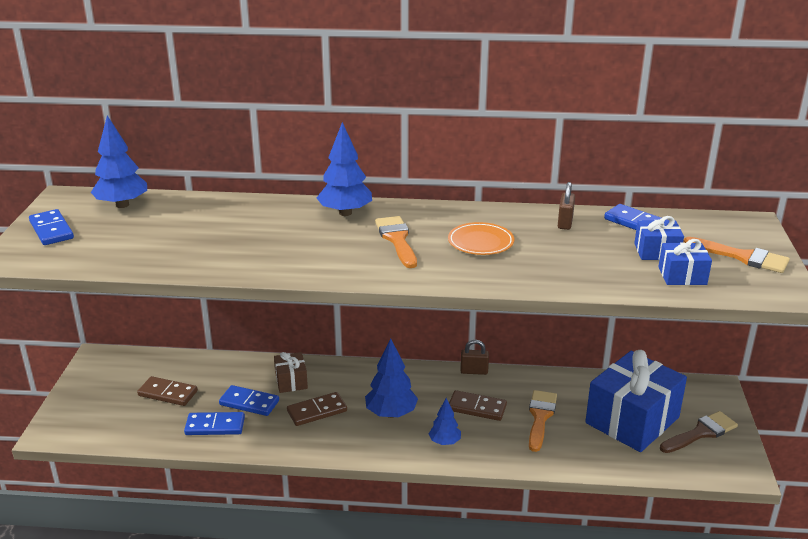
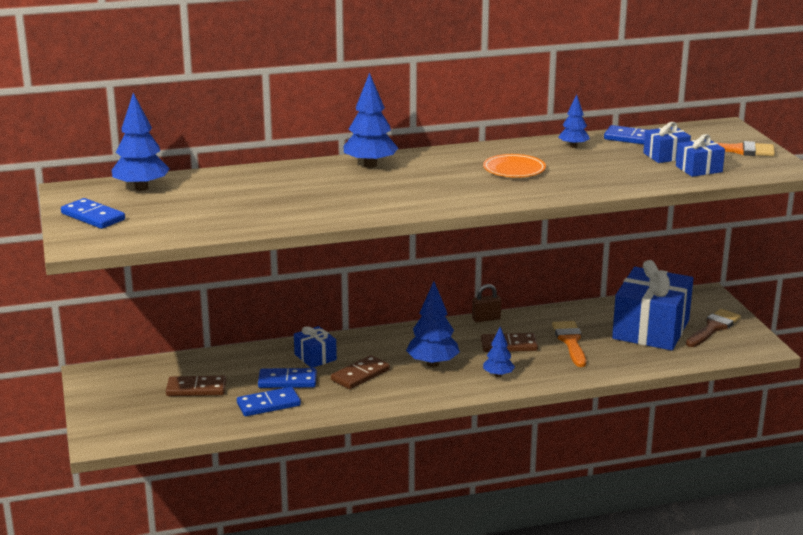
camera: 20 degrees left, 5 degrees down
(291, 381) = (315, 357): brown gift -> blue gift
(397, 239) = (438, 178): orange brush -> none
(565, 223) = (573, 146): brown padlock -> blue tree

